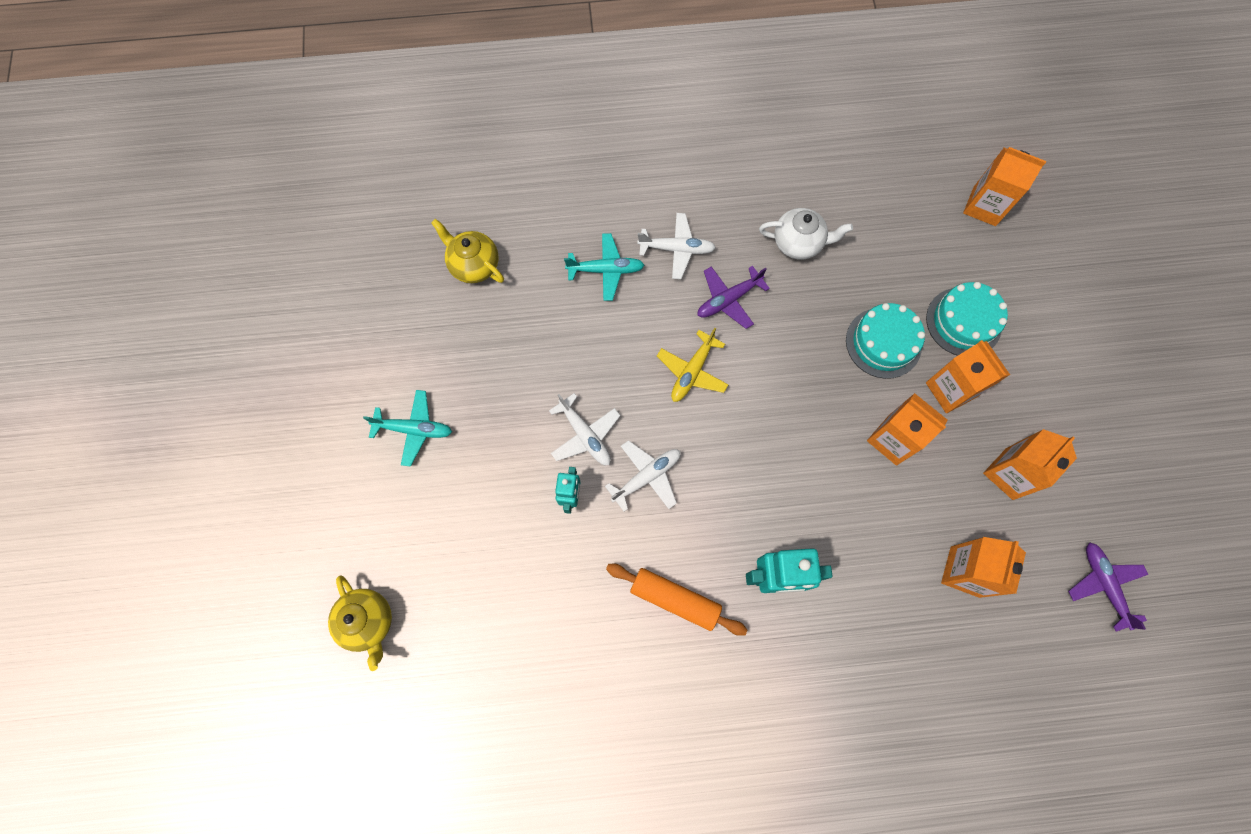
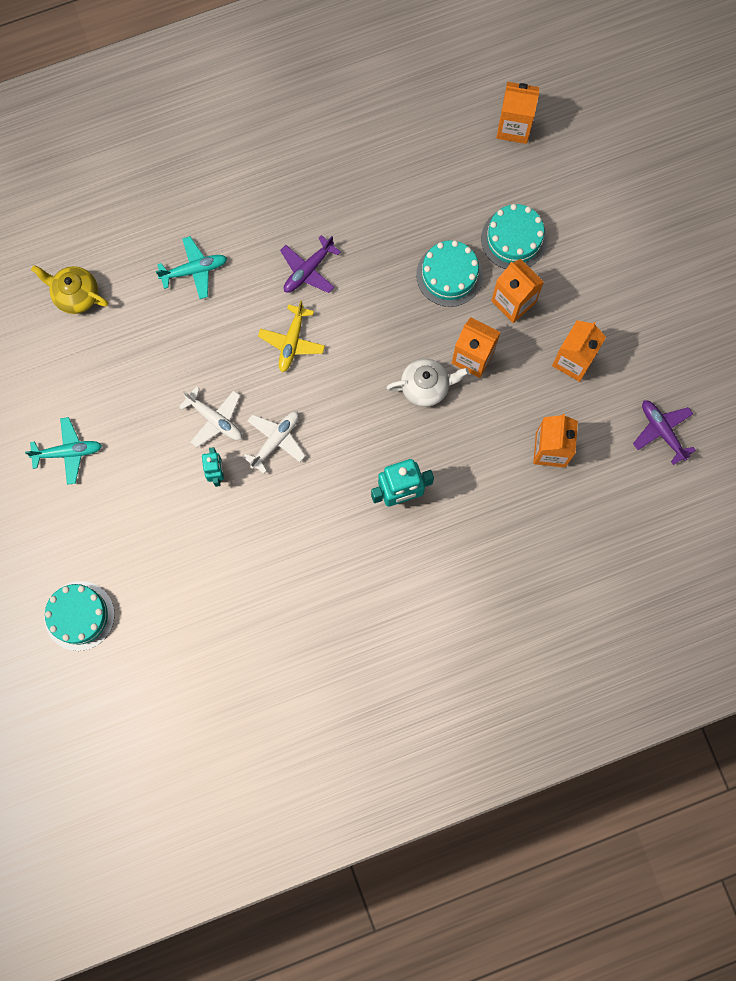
camera: 15 degrees left, 5 degrees up
(368, 622) = (79, 615): yellow teapot -> turquoise cake
(675, 599) = (323, 532): orange rolling pin -> none
(677, 249) = (252, 235): white plane -> none
(798, 243) = (357, 202): white teapot -> white teapot (425, 387)

